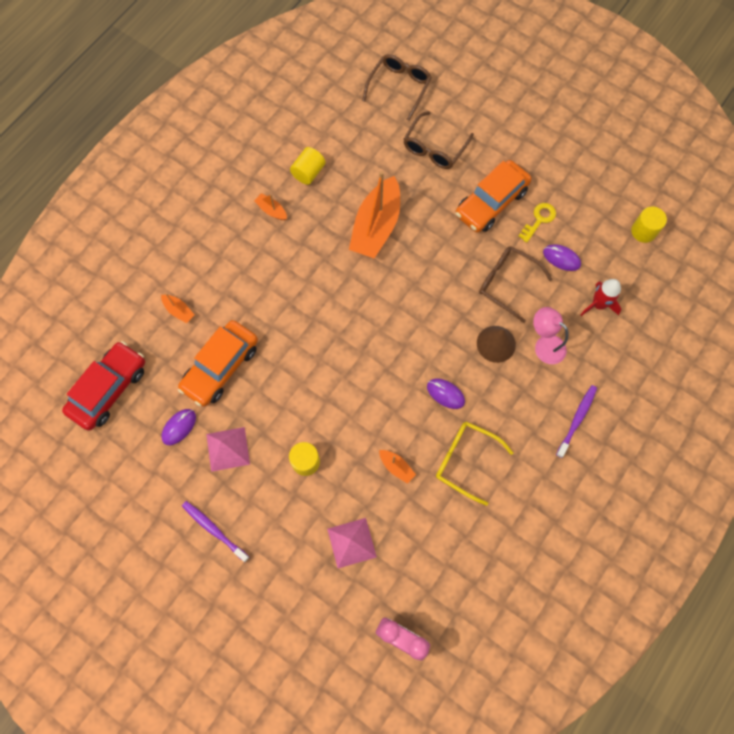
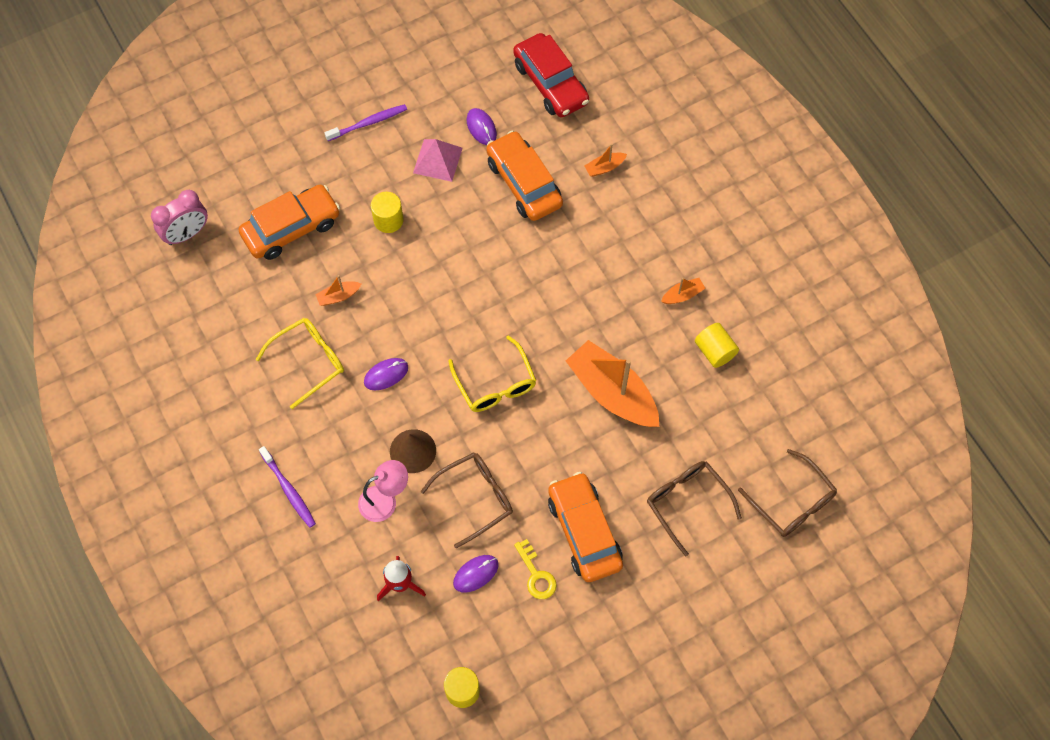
camera: 115 degrees right, 5 degrees down
(351, 542) = (291, 228): pink pyramid -> orange car
(411, 309) = (495, 384): none -> yellow glasses

